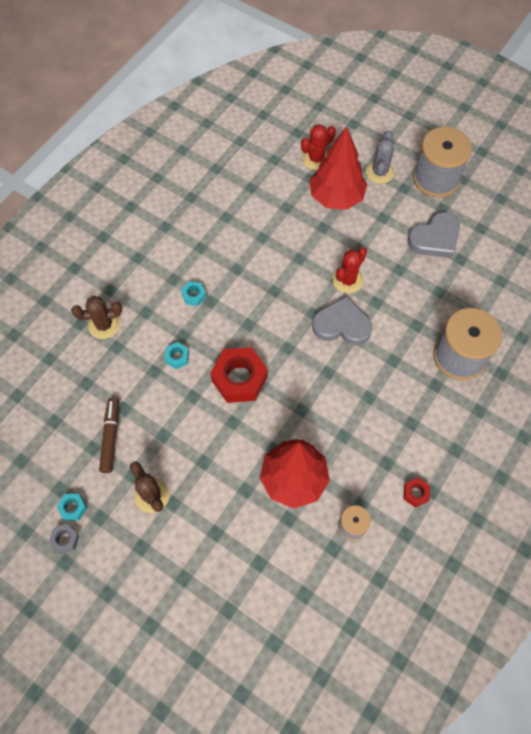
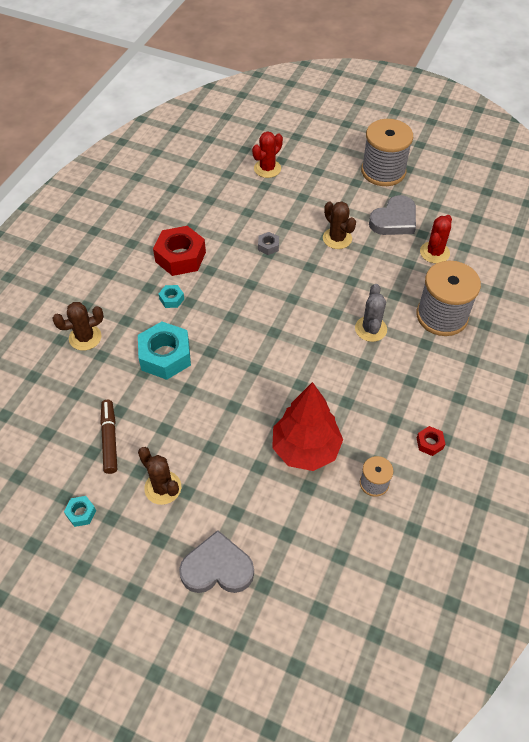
camera: 10 degrees left, 10 degrees down
(65, 539) = (77, 545): grey nut -> grey nut (268, 246)
(177, 357) = (165, 356): turquoise nut -> turquoise nut, size x2.15
(239, 379) = (232, 366): red nut -> red nut (180, 257)
(336, 197) = (293, 198): red tree -> none
(342, 325) = (323, 305): grey heart -> grey heart (217, 568)
(347, 280) = (320, 265): red cactus -> red cactus (434, 252)
(371, 251) = (337, 238): none -> brown cactus
(379, 172) = (329, 172): grey cactus -> grey cactus (370, 329)

